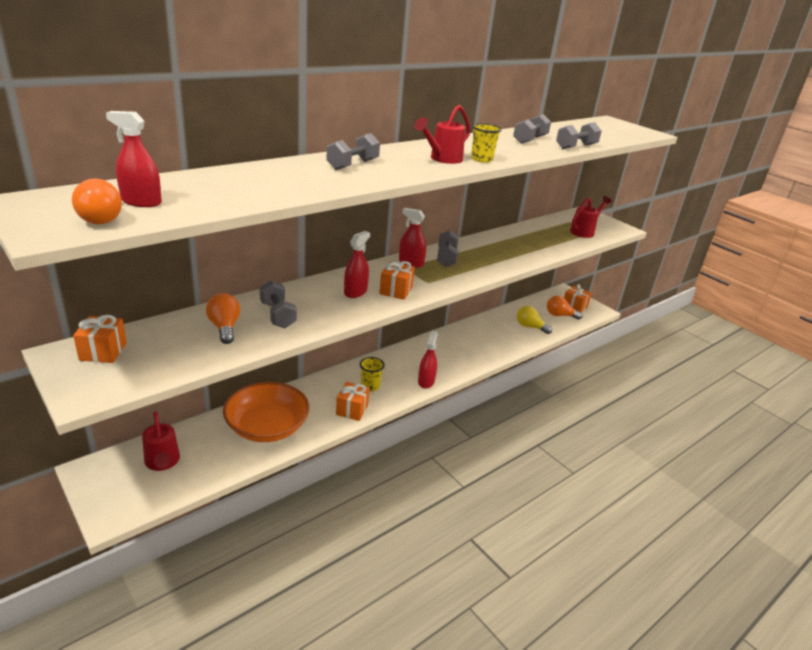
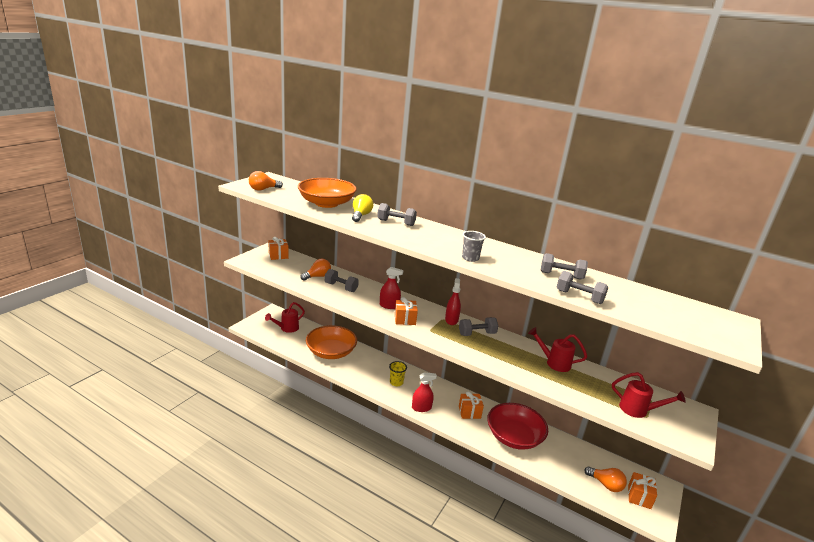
camera: 70 degrees right, 5 degrees down
(141, 202) = (287, 191): red spray bottle -> none
(237, 186) = (326, 203): none -> orange bowl
(277, 315) = (341, 287): grey dumbbell -> grey dumbbell turned 75 degrees clockwise
(352, 410) = (366, 380): orange gift -> orange gift (469, 412)
(442, 159) = (448, 245): red watering can -> red watering can (554, 362)
(481, 159) = (470, 258): yellow cup -> grey cup
(491, 338) = (514, 437): none -> red bowl
(530, 327) = (558, 462): yellow light bulb -> yellow light bulb (361, 215)
(559, 315) = (605, 484): orange light bulb -> orange light bulb turned 135 degrees clockwise

